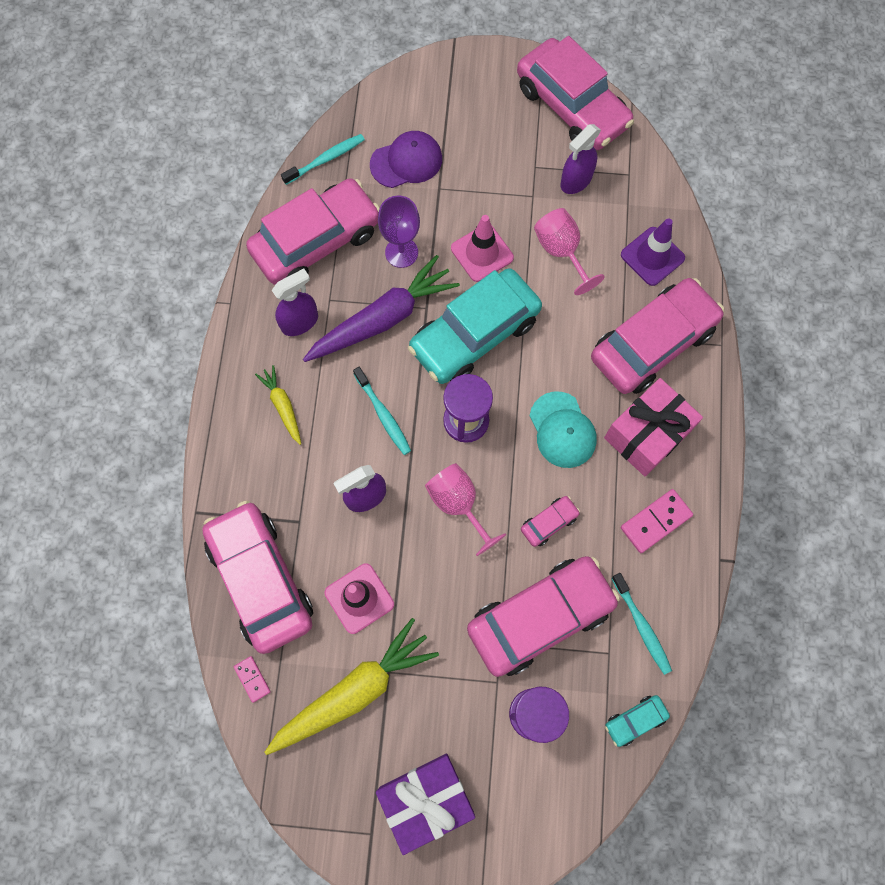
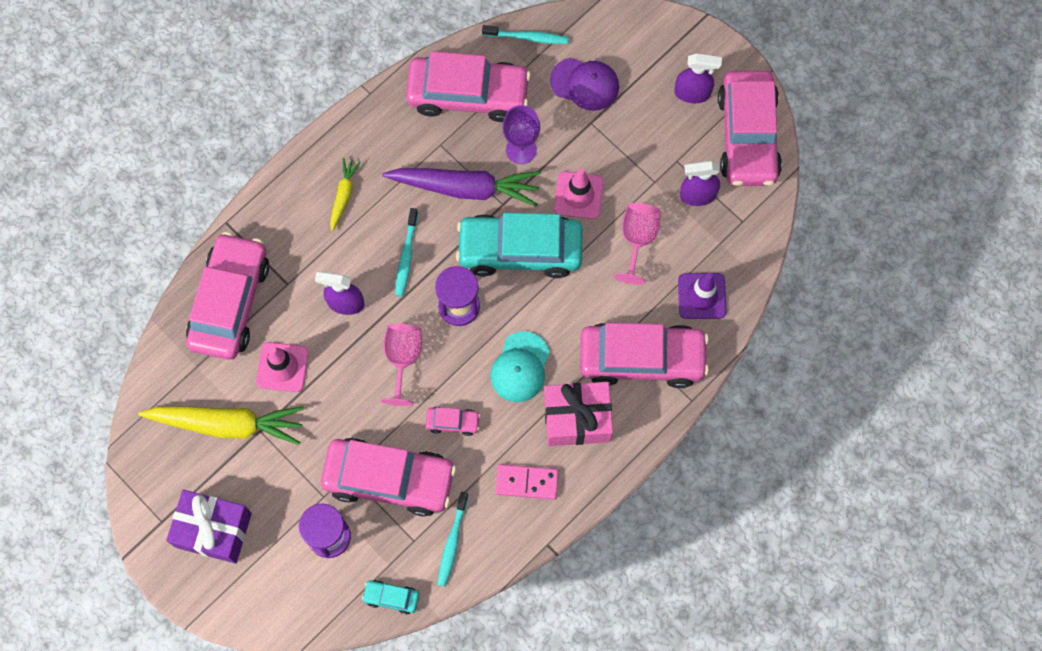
camera: 40 degrees right, 0 degrees up
(252, 679) = (170, 362): pink domino -> none
(300, 322) = (406, 145): purple spray bottle -> purple spray bottle (692, 93)

